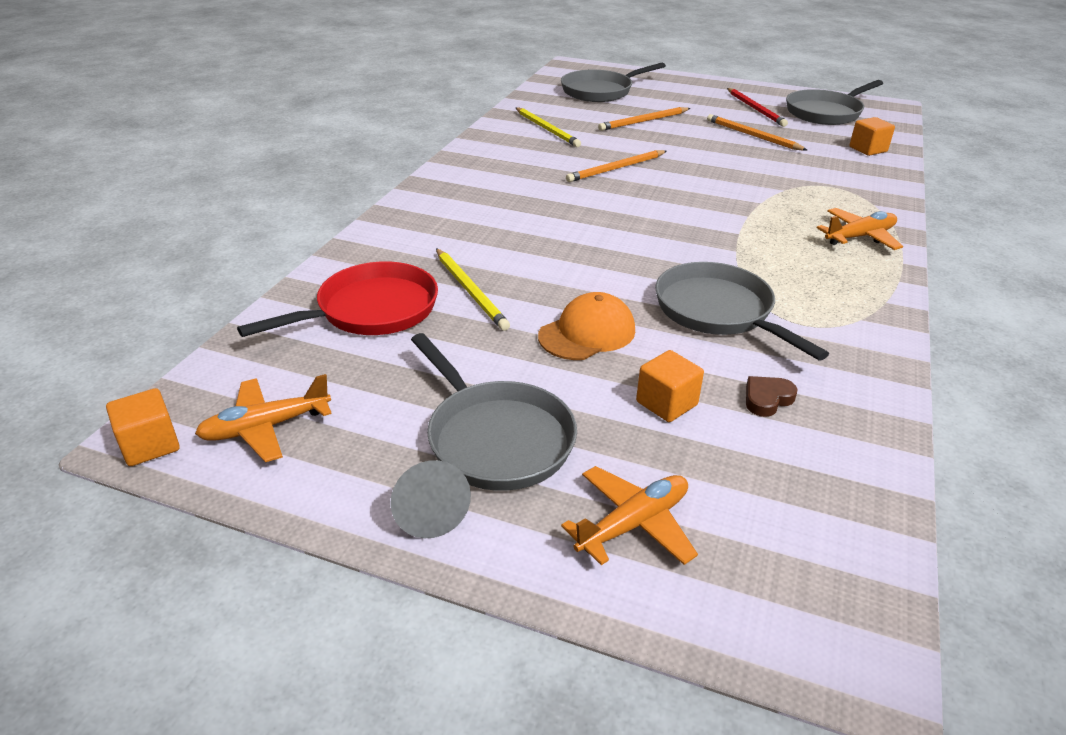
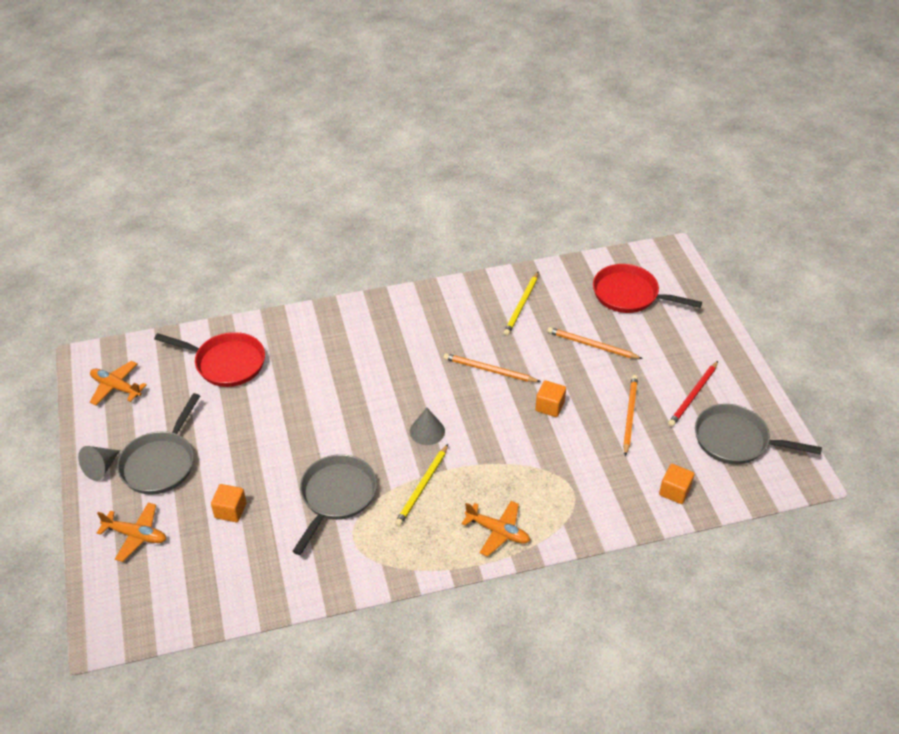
camera: 55 degrees right, 10 degrees up
(150, 445) = (82, 362): orange cube -> orange cube (549, 406)
(470, 291) = (274, 388): yellow pencil -> yellow pencil (422, 487)
(587, 333) = (270, 453): orange cap -> none
(600, 91) = (630, 295): grey pan -> red pan
(668, 224) = (427, 431): none -> grey cone
(767, 399) = (263, 548): brown heart -> none

